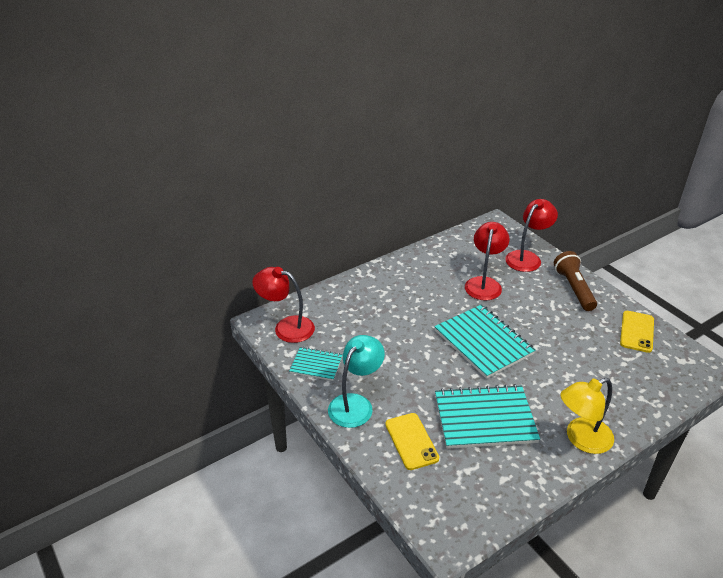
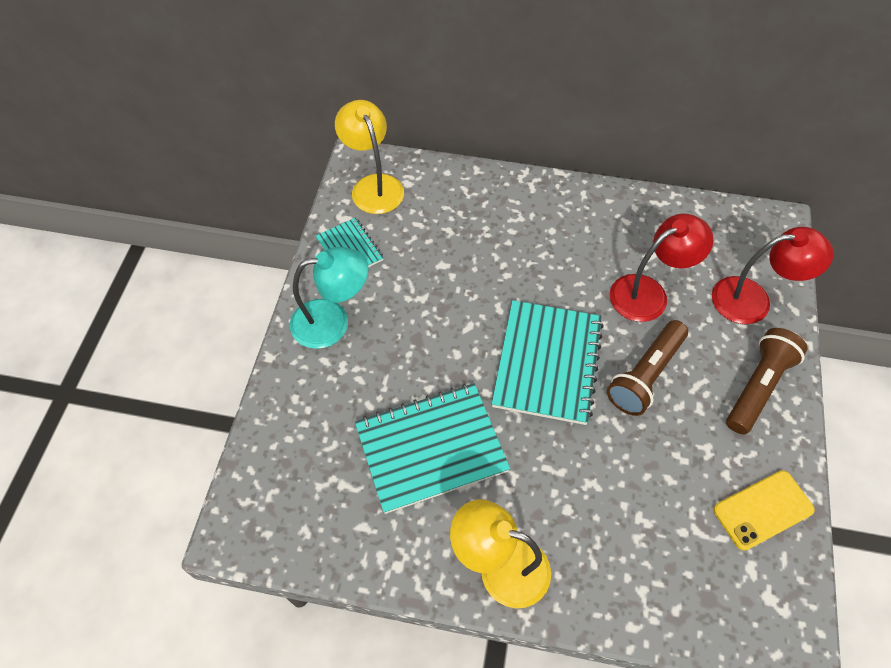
camera: 45 degrees right, 20 degrees up
(286, 327) = (373, 186): red lamp -> yellow lamp
(411, 441) = (332, 406): yellow phone -> none
(485, 419) = (431, 448): turquoise notebook -> turquoise notebook turned 60 degrees counterclockwise
(528, 316) = (645, 375): none -> brown flashlight

